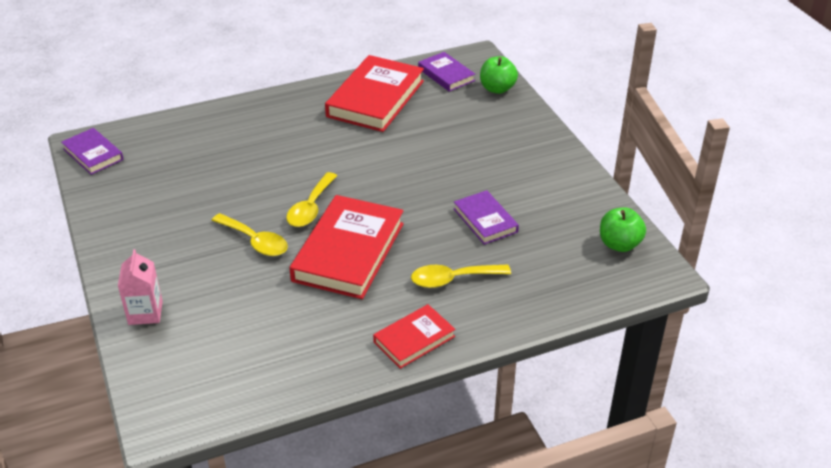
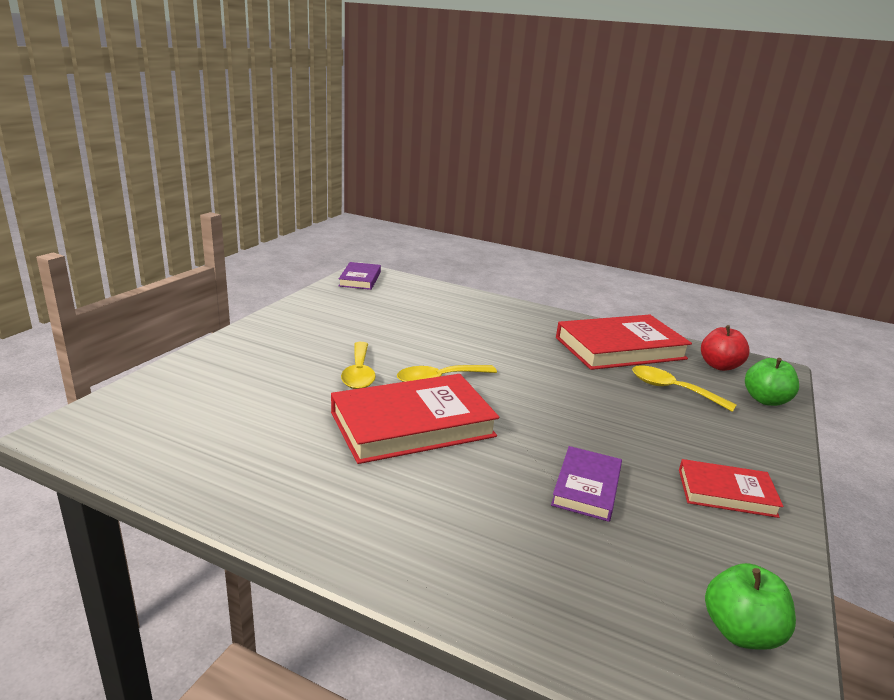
camera: 45 degrees right, 15 degrees down
(145, 313) = (210, 365): pink carton -> none
(414, 339) = (337, 531): red book -> red book (726, 492)
(446, 75) = (719, 366): purple book -> red apple
(452, 279) = (466, 511): yellow spoon -> yellow spoon (672, 389)

